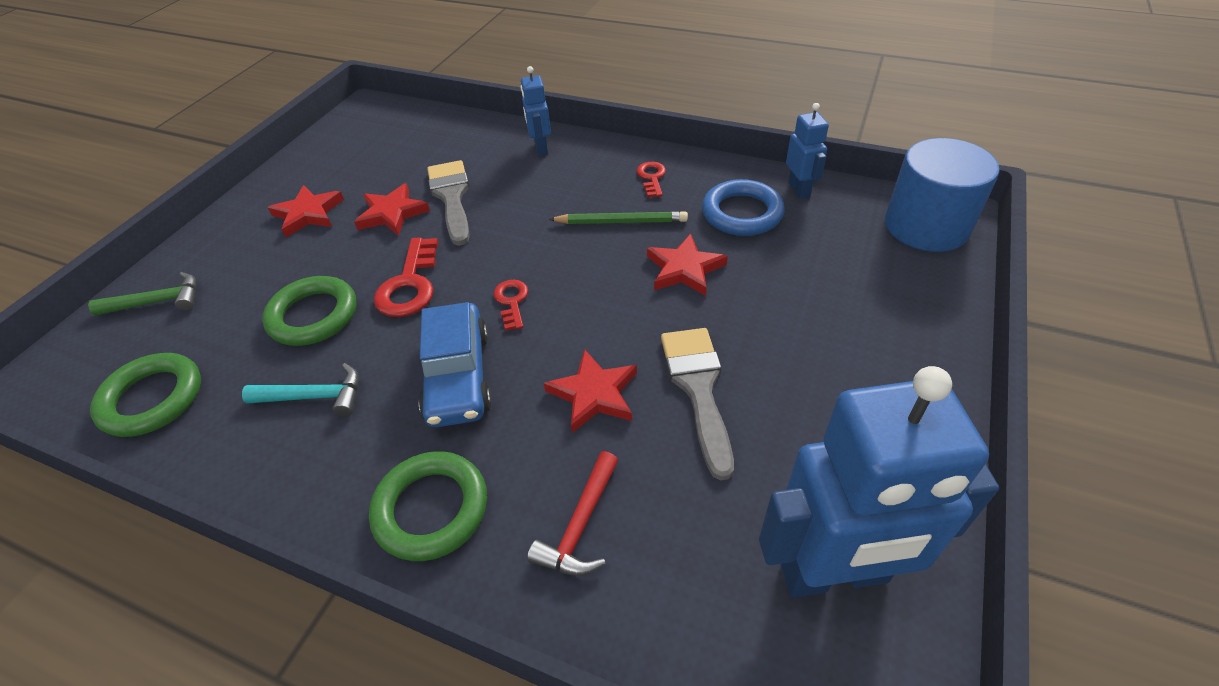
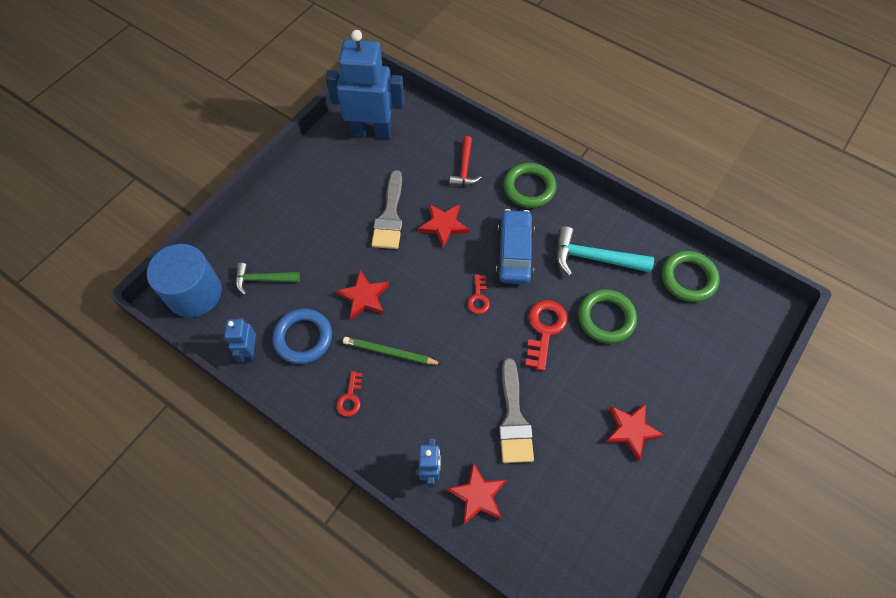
camera: 170 degrees left, 15 degrees up
(158, 302) = (718, 358): green hammer -> green hammer (263, 279)
(314, 397) = (594, 258): turquoise hammer -> turquoise hammer, size x1.54
(392, 213) = (561, 411): red star -> red star (478, 495)
(580, 525) = (464, 168): red hammer -> red hammer turned 150 degrees clockwise

